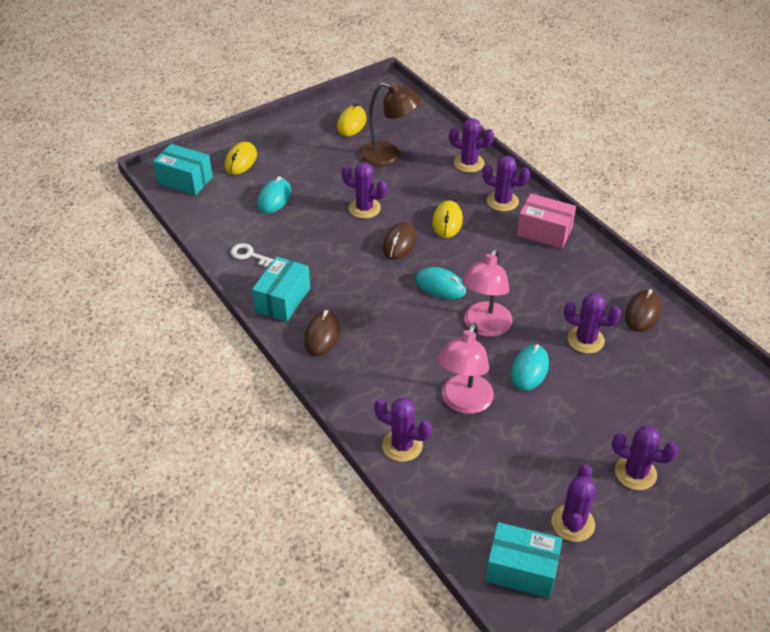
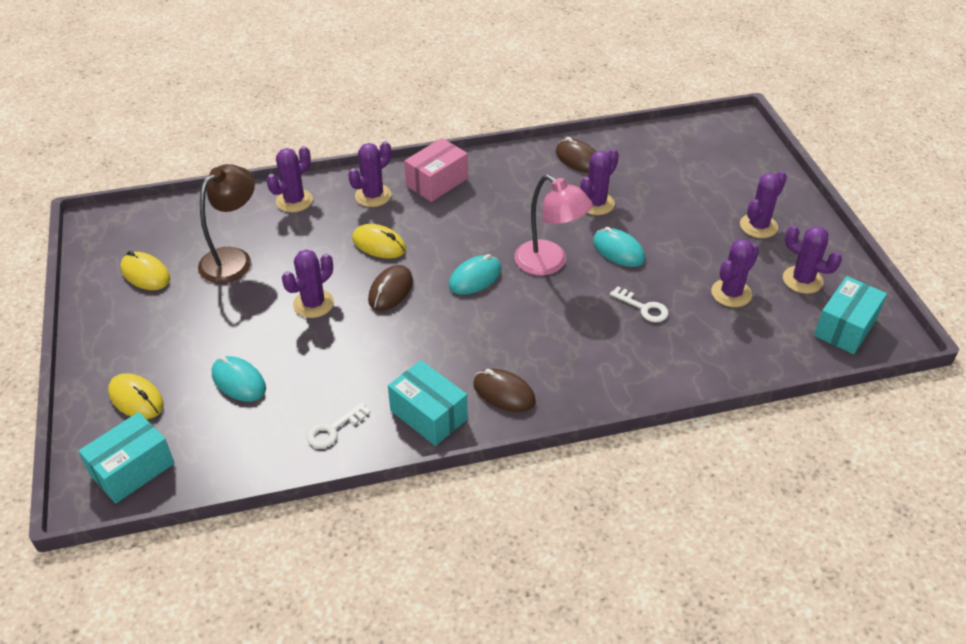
camera: 70 degrees left, 0 degrees up
(399, 243) = (390, 290): brown mouse -> brown mouse turned 75 degrees clockwise
(402, 445) = (683, 368): purple cactus -> purple cactus (731, 293)
(463, 402) = (643, 307): pink lamp -> white key

